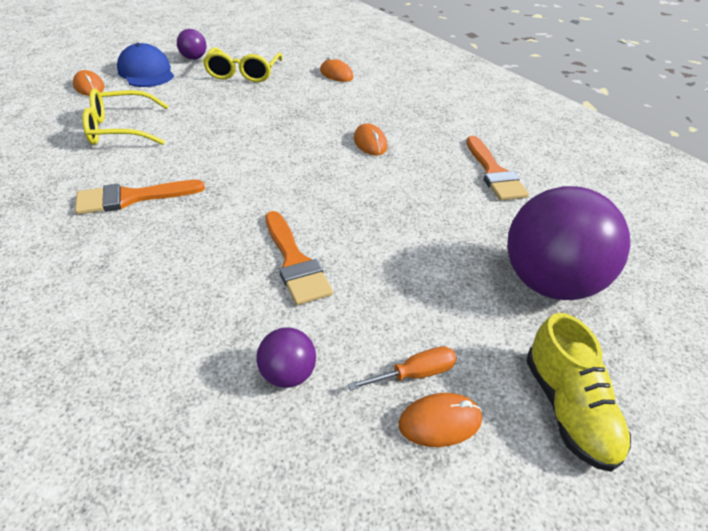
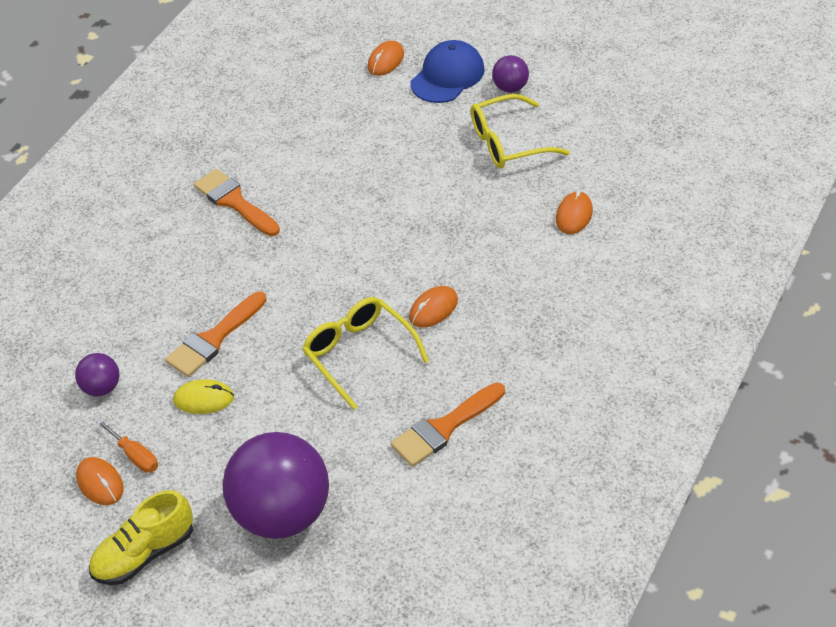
camera: 70 degrees right, 5 degrees up
(120, 129) = (327, 130): yellow glasses -> yellow glasses (359, 354)
(370, 293) = (204, 399): none -> yellow mouse

